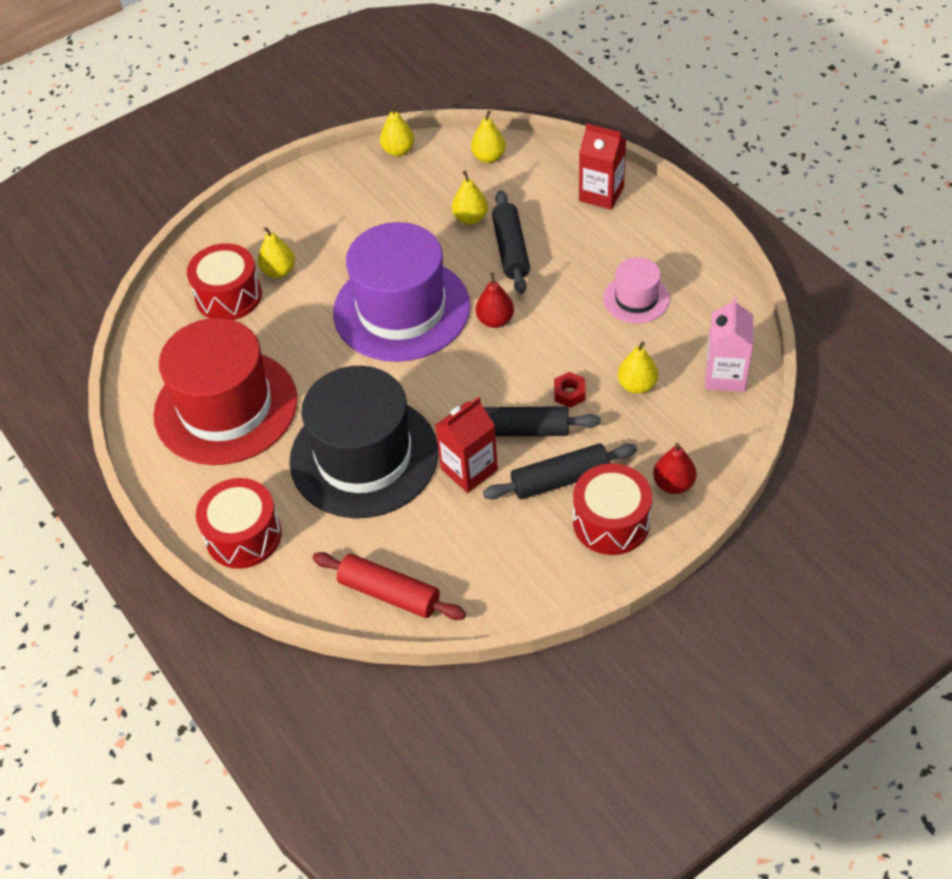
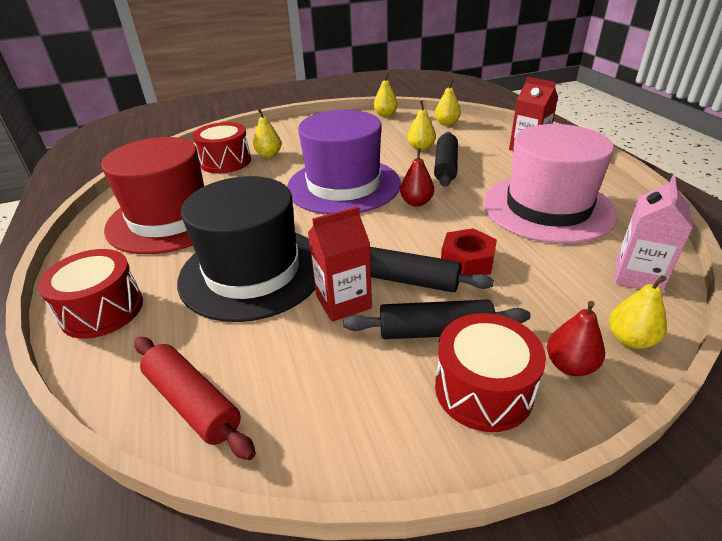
camera: 15 degrees right, 15 degrees down
(569, 393) = (467, 261): red nut -> red nut, size x1.61
(636, 298) = (547, 208): pink hat -> pink hat, size x2.10
(637, 385) = (538, 267): yellow pear -> yellow pear (630, 339)

